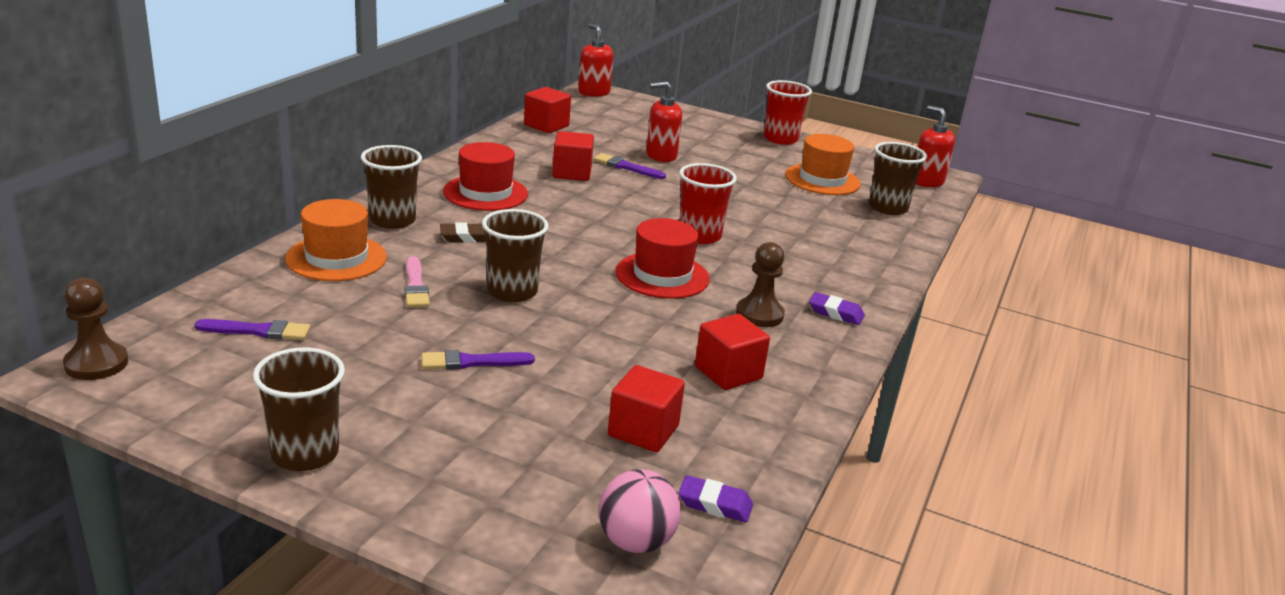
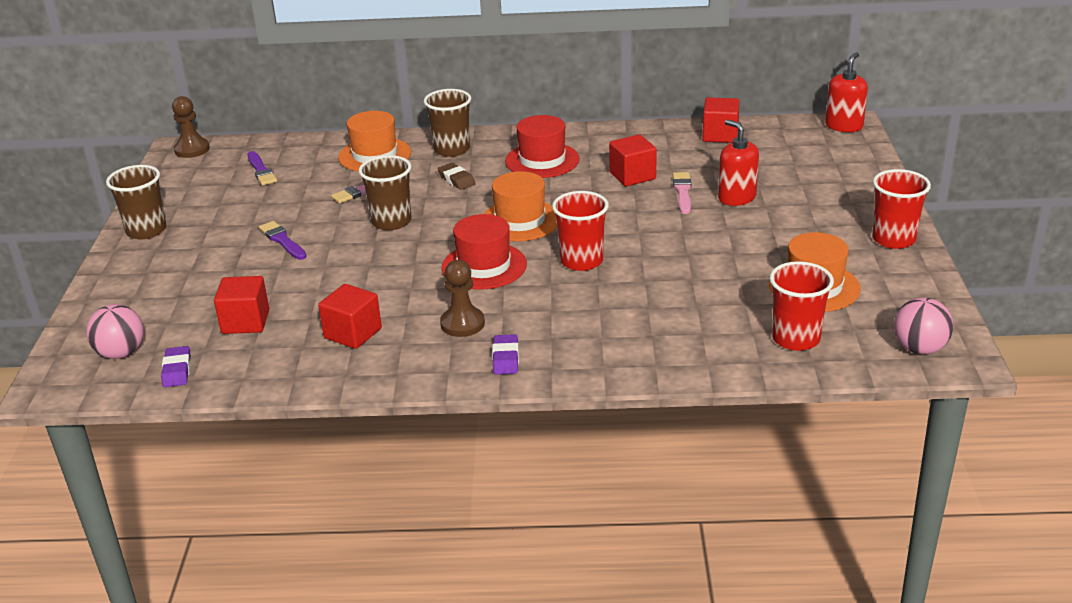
camera: 70 degrees right, 5 degrees up
(593, 236) = (520, 220): none -> orange hat
(626, 167) = (682, 192): purple brush -> pink brush
(888, 208) = (796, 339): brown cup -> red cup
(926, 181) = (919, 348): red soap dispenser -> pink ball

